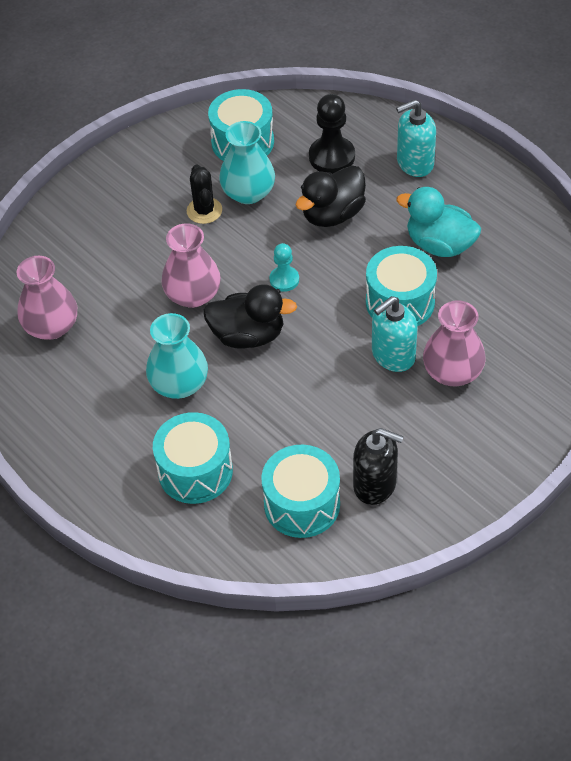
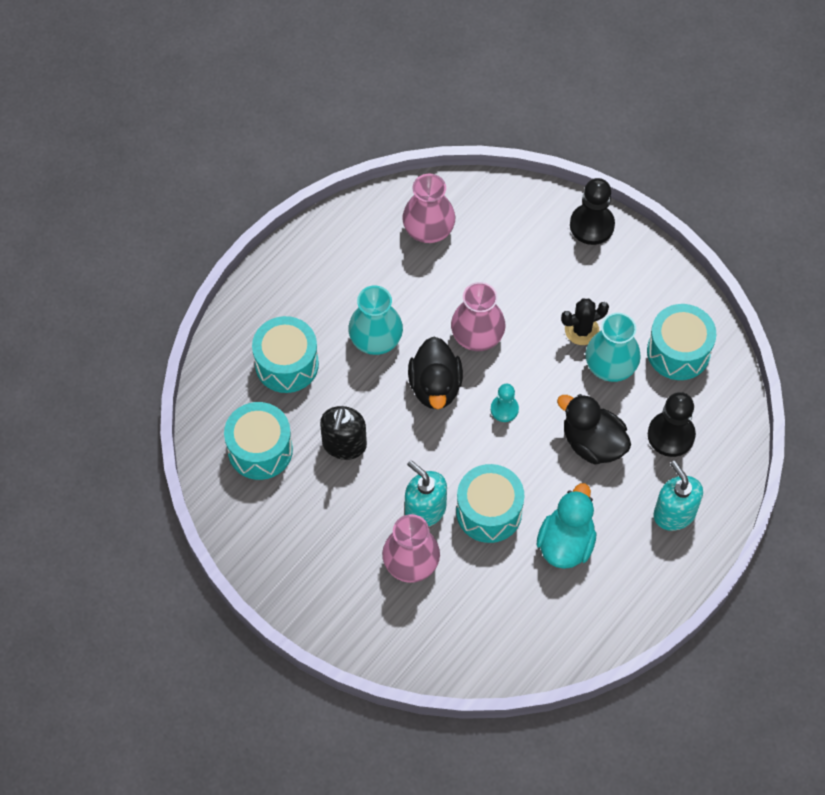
camera: 80 degrees right, 10 degrees up
(84, 191) = (592, 225): none -> black pawn
(375, 484) = (284, 505): black soap dispenser -> black soap dispenser (344, 445)

